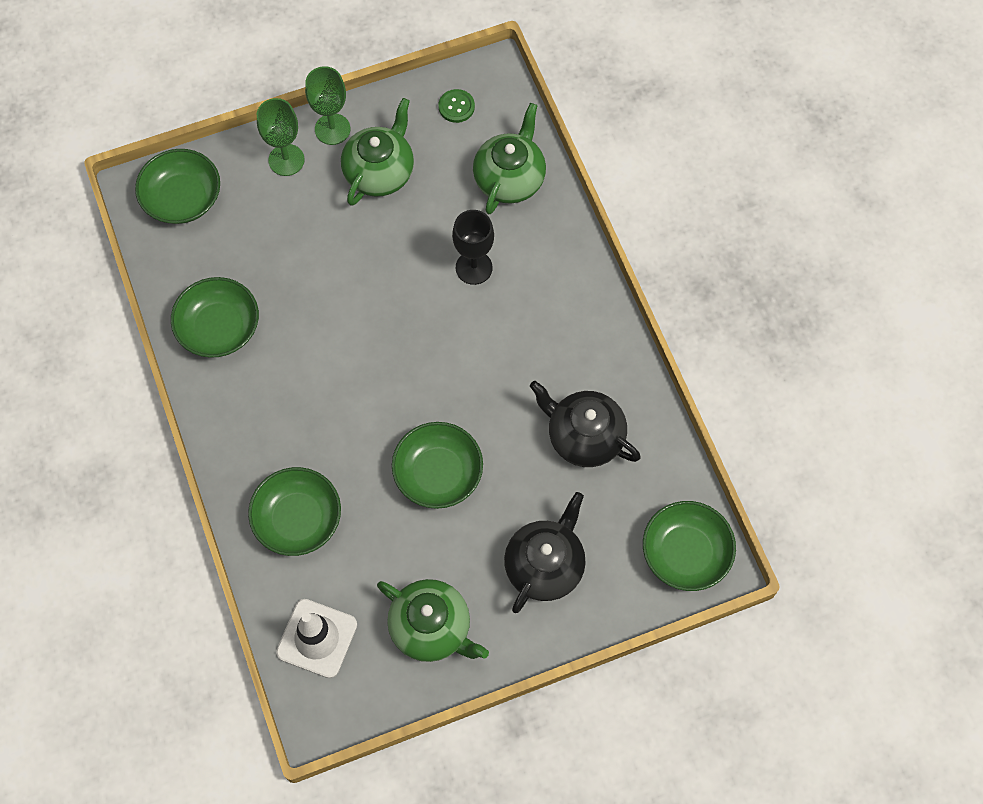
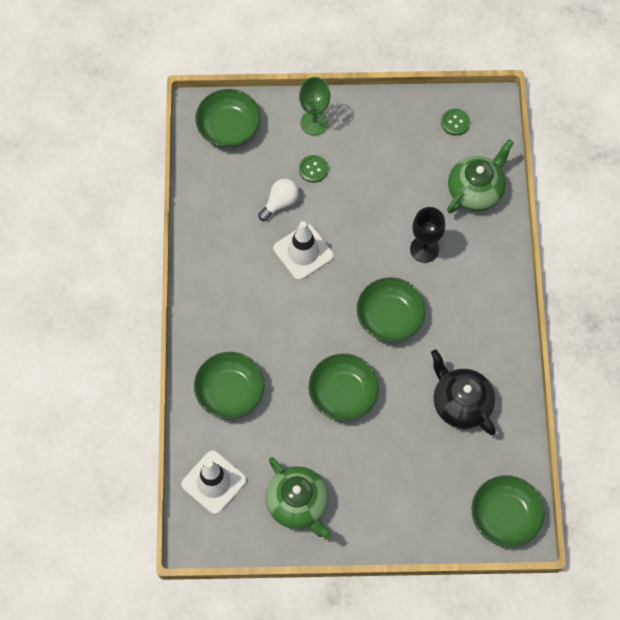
camera: 20 degrees right, 0 degrees up
(219, 327) = (222, 232): green bowl -> green bowl (390, 316)
(278, 269) = (280, 202): none -> white light bulb
(305, 216) = (313, 169): none -> green button
(328, 319) = (303, 252): none -> white traffic cone
(332, 129) = (356, 110): green goblet -> none
(380, 172) = (380, 154): green teapot -> none
(545, 565) = (397, 488): black teapot -> none

